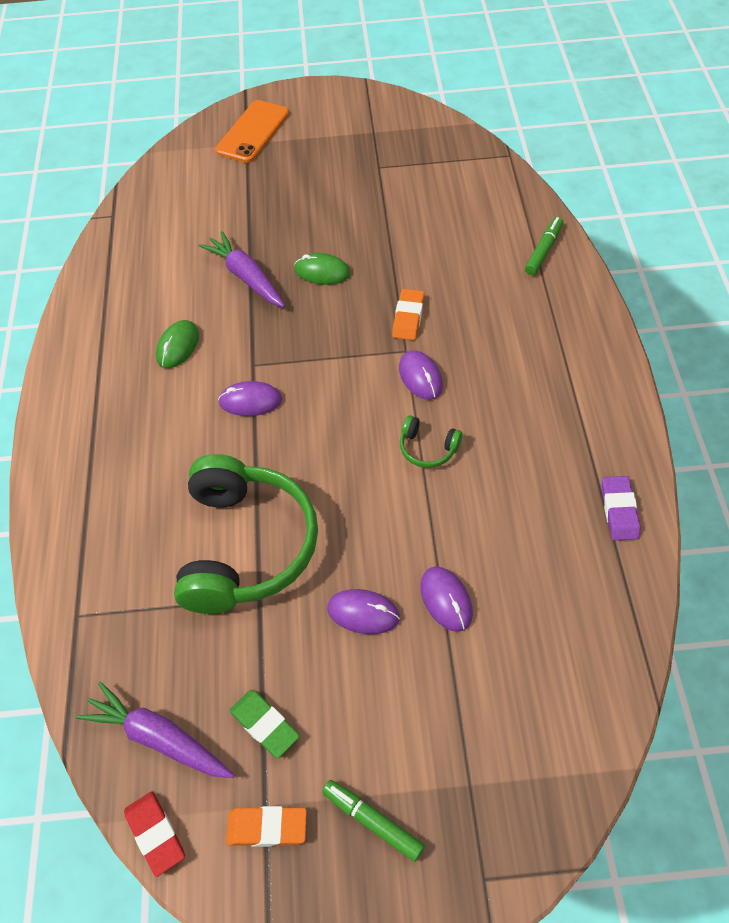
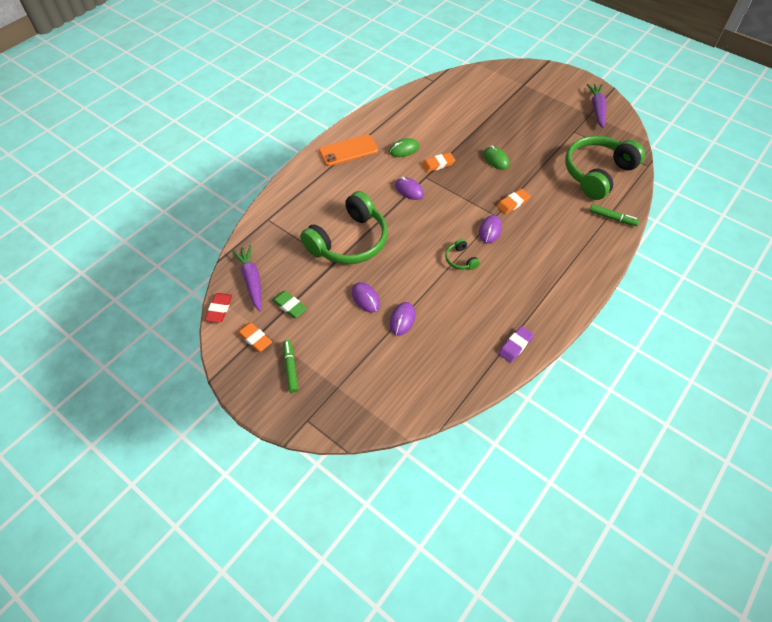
camera: 40 degrees right, 0 degrees up
(246, 277) = (461, 140): purple carrot -> purple carrot (597, 109)
(251, 334) = (438, 164): none -> orange eraser
(253, 132) = (531, 81): orange phone -> orange phone (348, 150)
(264, 725) = (290, 306): green eraser -> green eraser turned 45 degrees counterclockwise
(464, 204) = (597, 173): none -> green headphones
(543, 250) = (612, 218): green marker -> green marker turned 45 degrees clockwise

